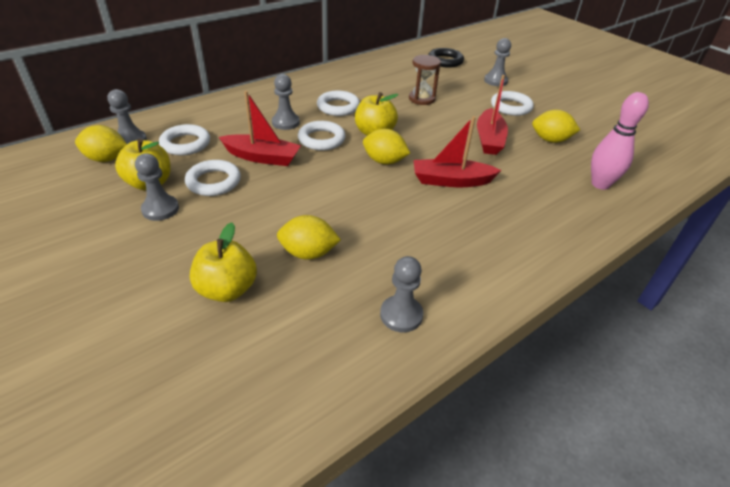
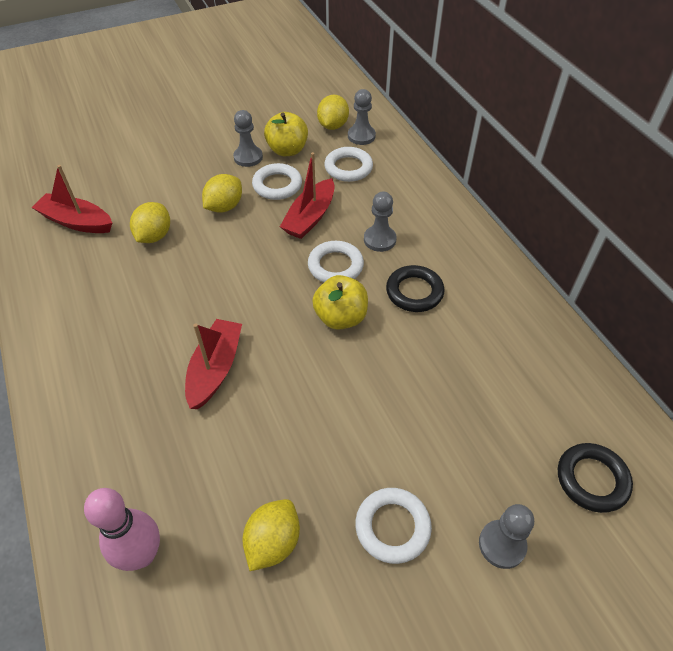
camera: 105 degrees right, 10 degrees up
(227, 289) = (138, 191): yellow apple -> none
(338, 107) = (414, 292): white ring -> black ring
(384, 161) = (274, 314): yellow lemon -> yellow lemon (224, 207)
(401, 315) = (58, 280): grey pawn -> none
(421, 99) = (432, 396): brown hourglass -> none
(489, 139) = (296, 448): red boat -> red boat (77, 222)

